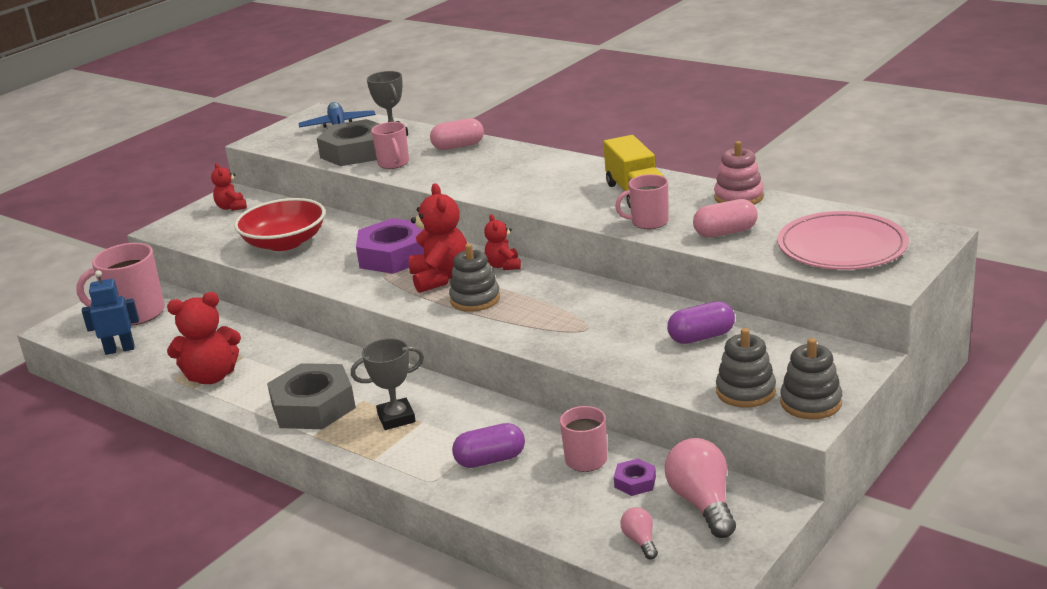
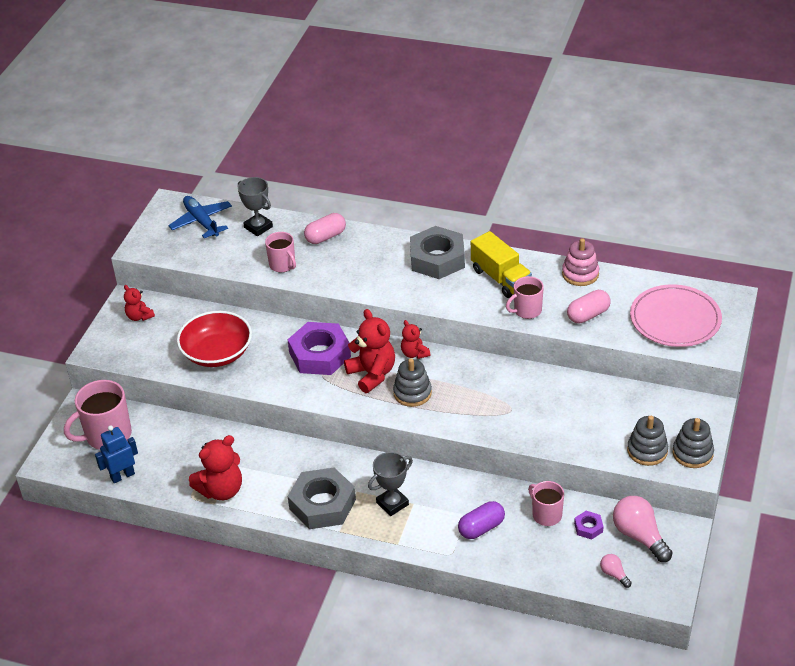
camera: 20 degrees left, 15 degrees up
(355, 152) = (239, 253): grey nut -> grey nut (437, 259)
(701, 337) = (595, 405): purple capsule -> none

